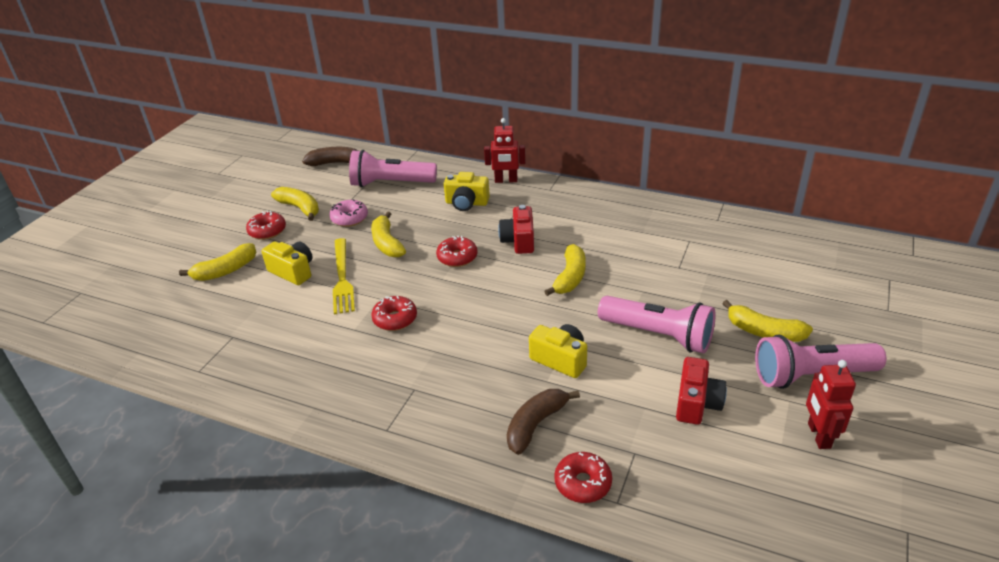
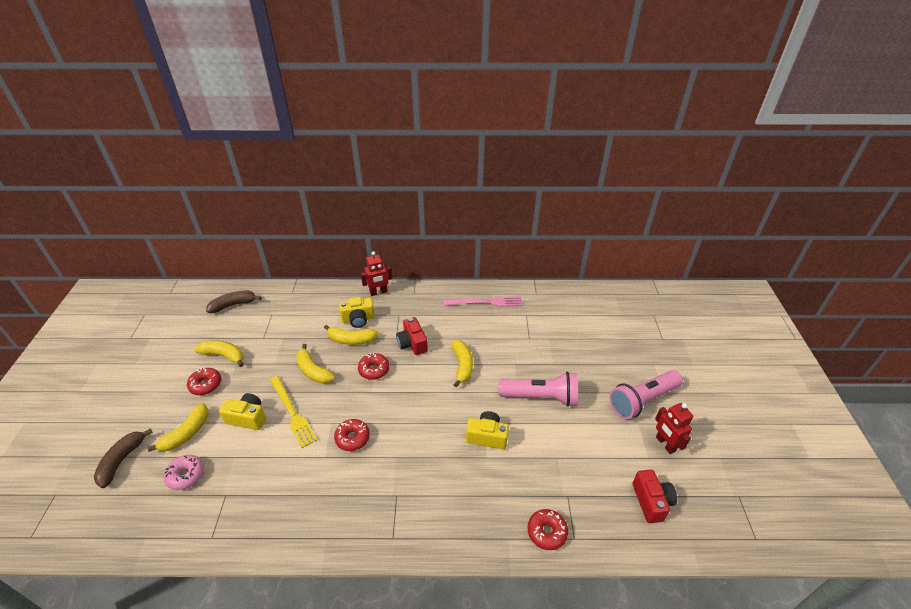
camera: 25 degrees left, 5 degrees up
(349, 218) = (271, 355): pink donut -> pink donut (186, 475)
(391, 183) = (290, 314): pink flashlight -> none
(536, 424) = (495, 496): brown banana -> brown banana (122, 460)
(640, 216) = (486, 302): none -> pink fork
(696, 403) = (587, 443): red camera -> red camera (651, 501)
(764, 332) = (602, 375): yellow banana -> yellow banana (351, 340)

